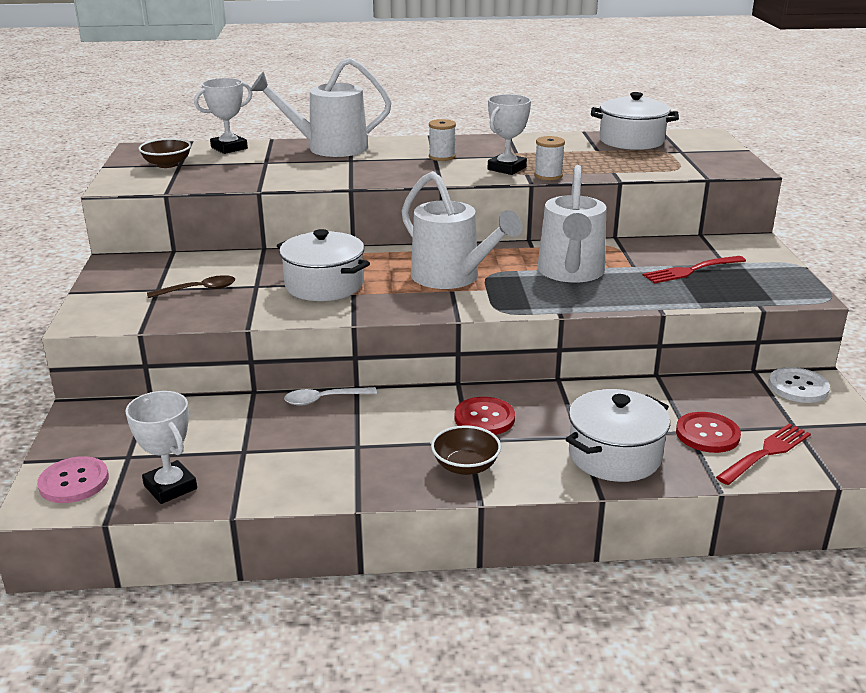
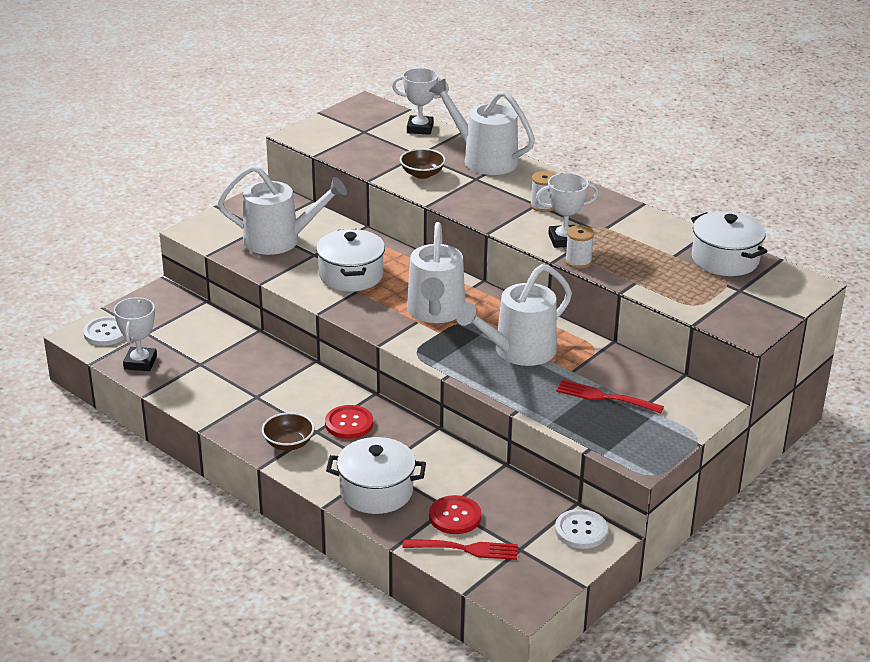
camera: 45 degrees right, 5 degrees up
(74, 482) = (106, 332): pink button -> white button
(167, 164) = (356, 128): brown bowl -> brown bowl (422, 174)
(198, 290) = (279, 240): brown spoon -> white watering can
(324, 399) = (286, 358): white spoon -> none

